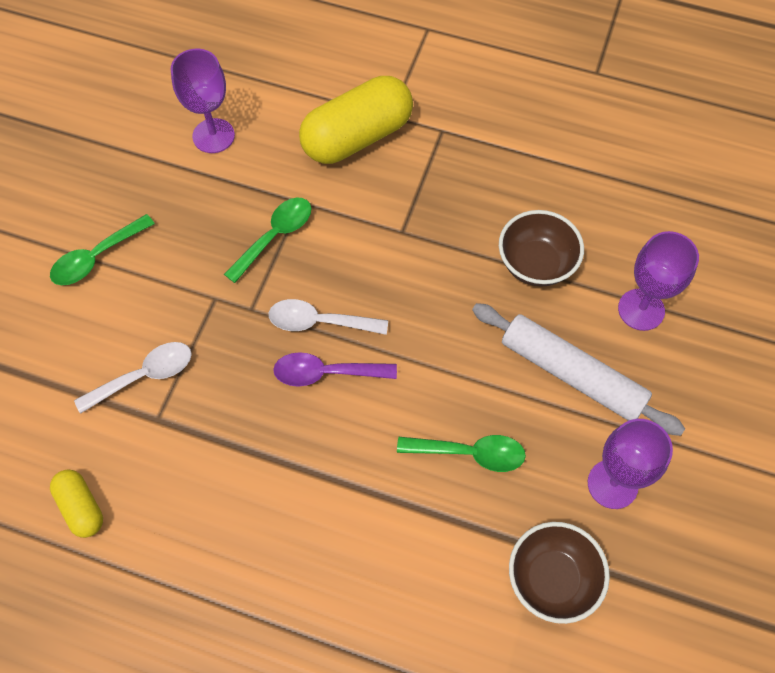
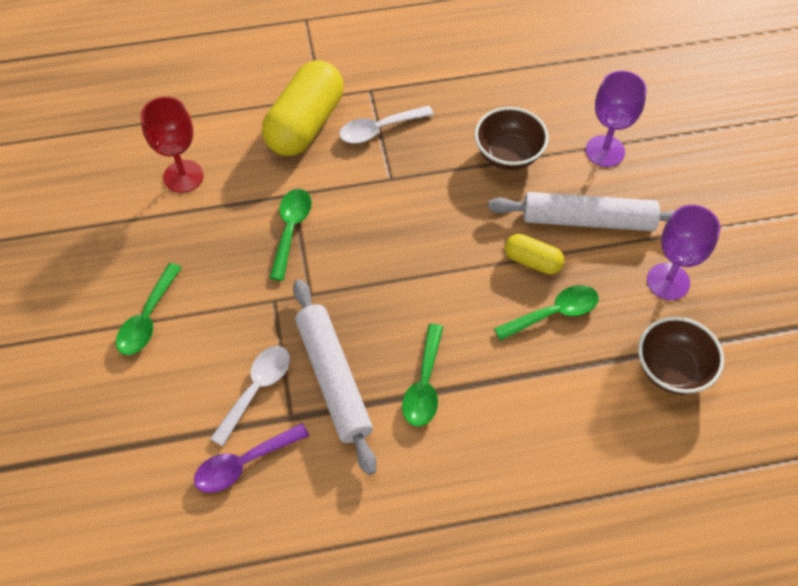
camera: 30 degrees left, 5 degrees down
(81, 507) = (275, 518): yellow capsule -> yellow capsule (532, 261)
(213, 136) = (183, 176): purple goblet -> red goblet
(218, 404) = (334, 379): none -> white rolling pin
(296, 456) = (424, 385): none -> green spoon
(319, 322) = (372, 277): white spoon -> white spoon (379, 129)
(326, 373) = (404, 312): purple spoon -> purple spoon (244, 463)

